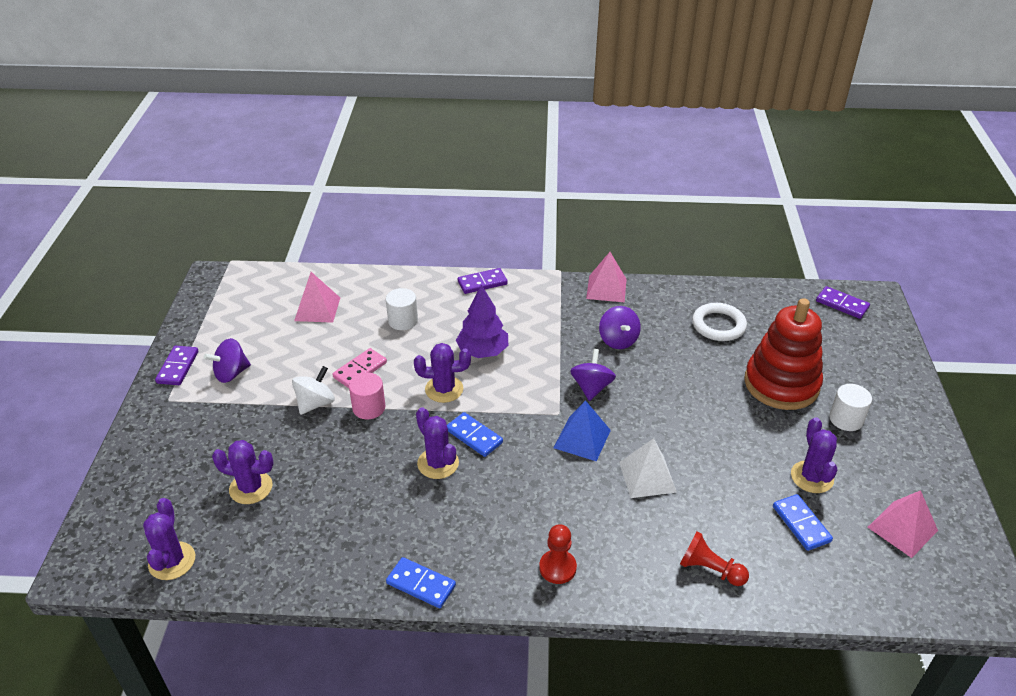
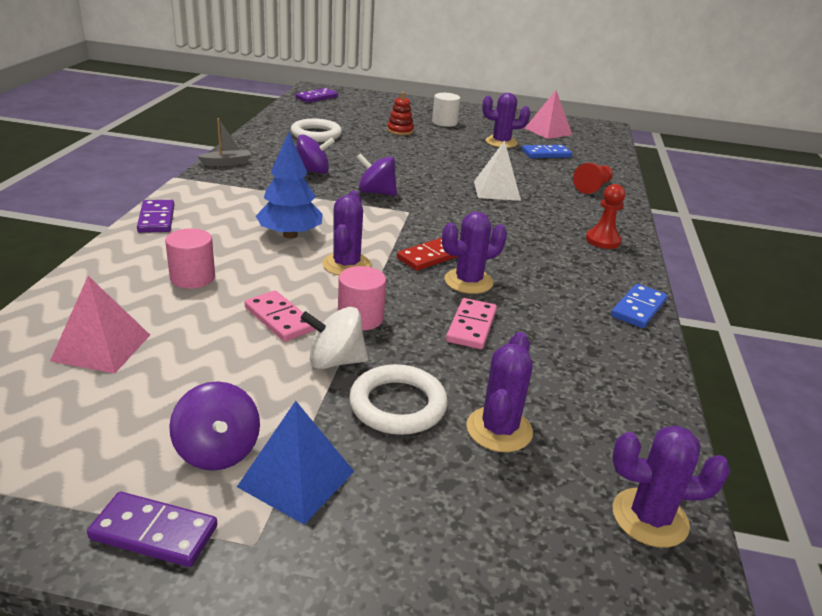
camera: 85 degrees left, 10 degrees down
(273, 438) = (397, 405): none -> white ring
(315, 403) = (335, 361): white spinning top -> white spinning top turned 45 degrees counterclockwise
(369, 469) = (471, 326): none -> pink domino
(403, 321) = (192, 278): white cylinder -> pink cylinder
(474, 436) = (430, 257): blue domino -> red domino
(483, 351) = (290, 235): purple tree -> blue tree
(582, 439) = (445, 207): blue pyramid -> blue pyramid (296, 478)
(606, 288) = (227, 163): pink pyramid -> grey boat
(781, 384) = (400, 131): red stacking toy -> red stacking toy, size x0.43

